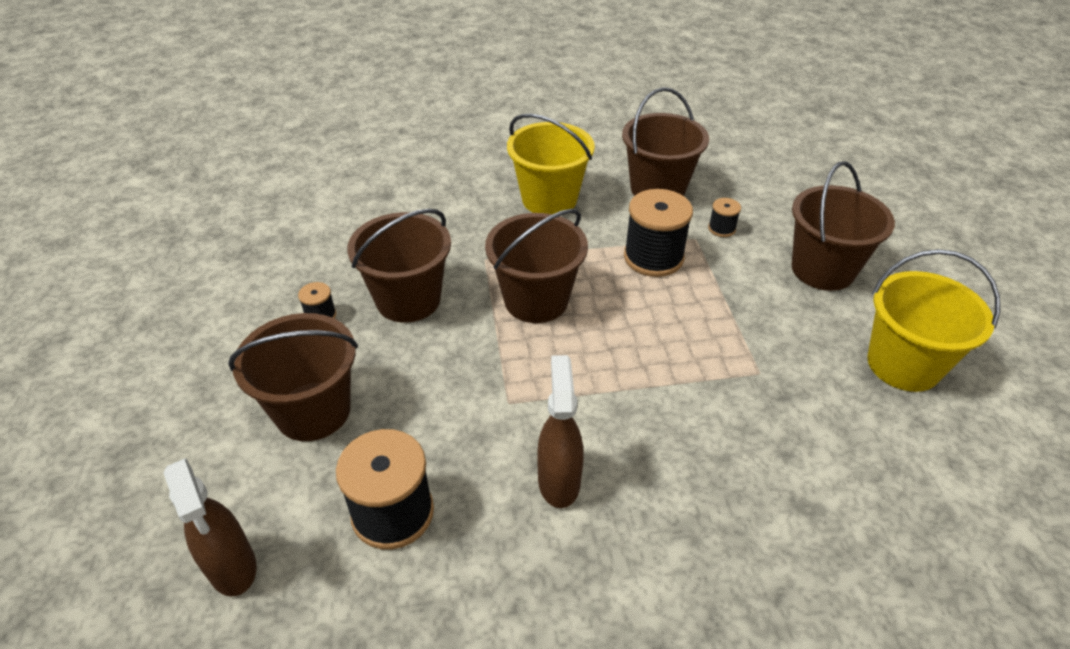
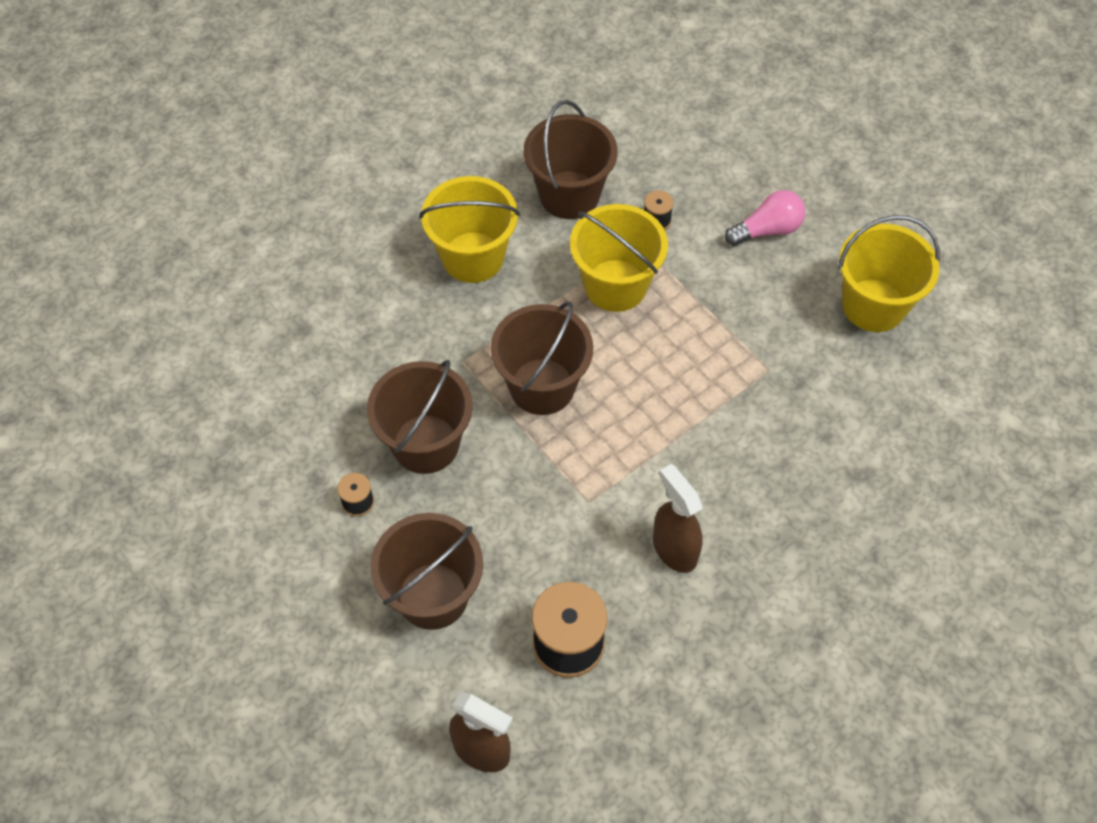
camera: 30 degrees left, 15 degrees up
(653, 257) = (615, 285): black spool -> yellow bucket
(822, 270) = (767, 230): brown bucket -> pink light bulb

